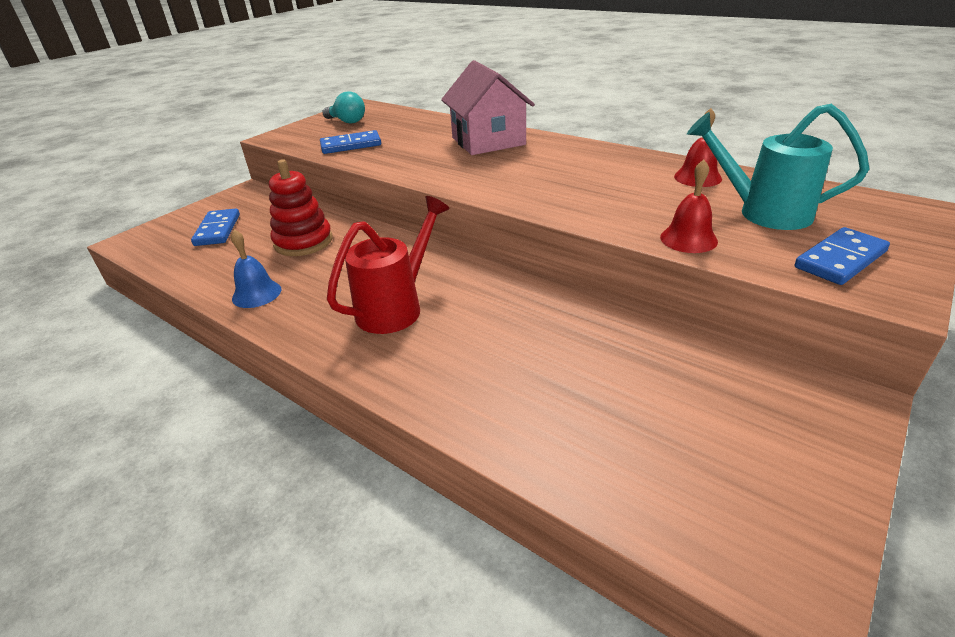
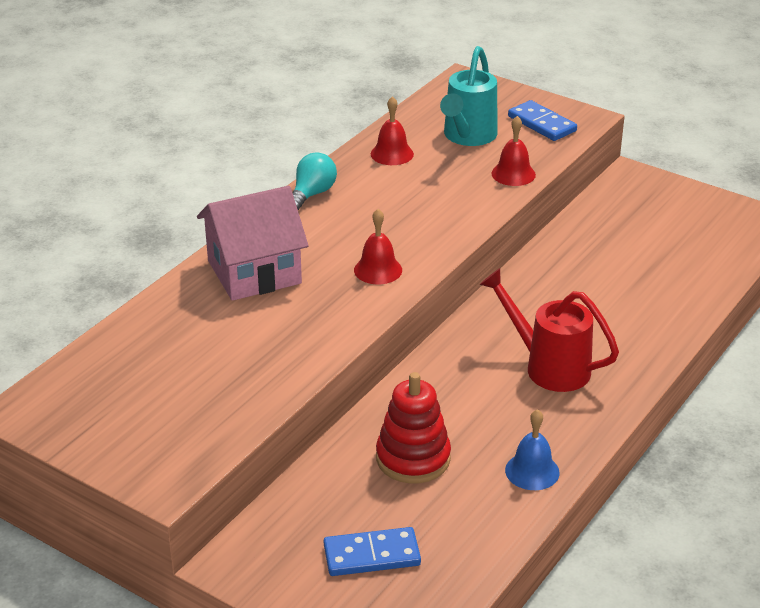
camera: 95 degrees left, 0 degrees up
(347, 121) = (114, 411): turquoise light bulb -> turquoise light bulb (312, 194)
(351, 145) = (234, 390): blue domino -> none
(488, 179) = (378, 270): none -> red bell

